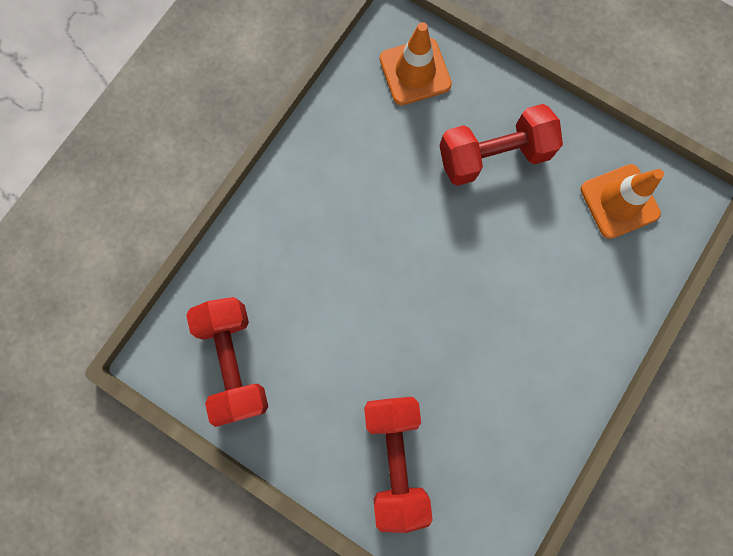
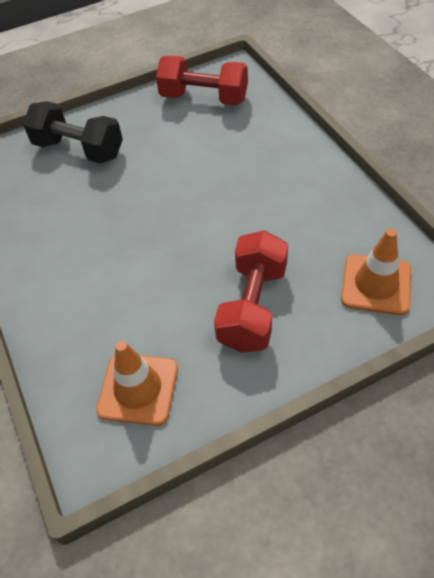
camera: 125 degrees right, 25 degrees down
(395, 457) = (79, 149): red dumbbell -> black dumbbell

